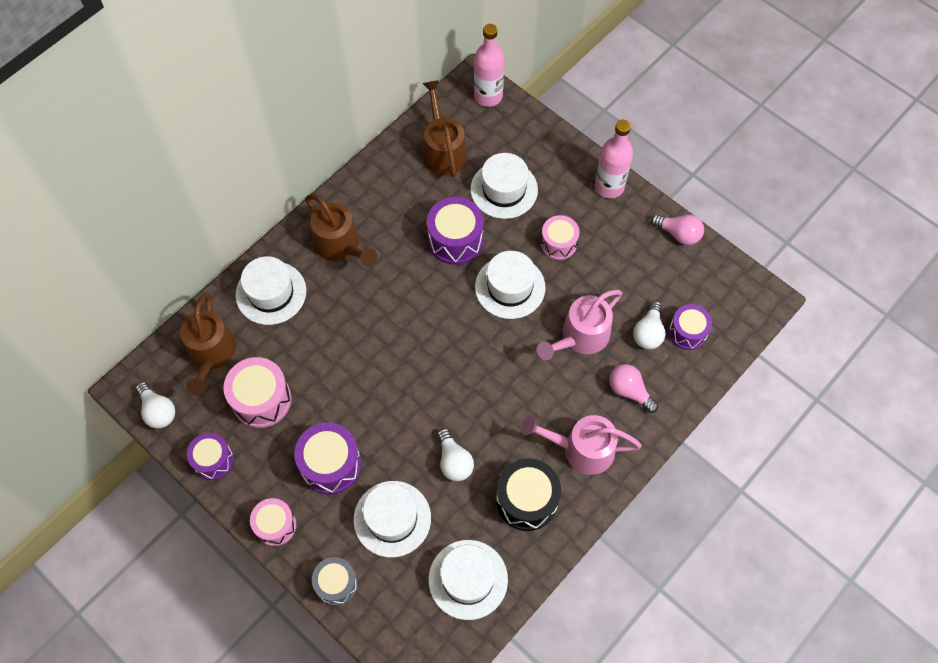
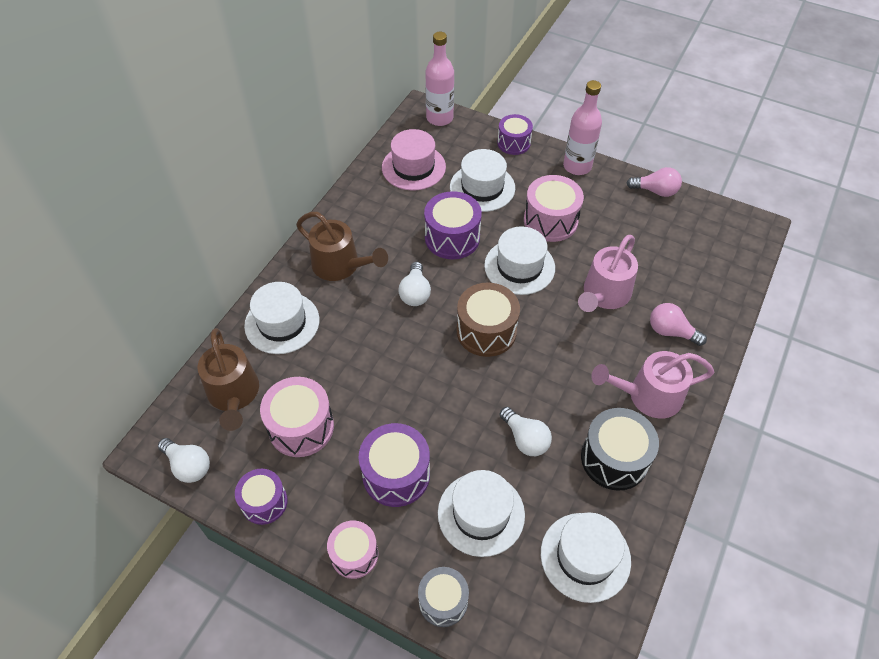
camera: 15 degrees left, 10 degrees down
(443, 150) = (413, 167): brown watering can -> pink hat
(455, 347) = (486, 331): none -> brown drum
(558, 243) = (550, 221): pink drum -> pink drum, size x1.51
(648, 332) = (665, 277): white light bulb -> white light bulb (415, 293)
(687, 332) = (701, 269): purple drum -> purple drum (513, 143)

